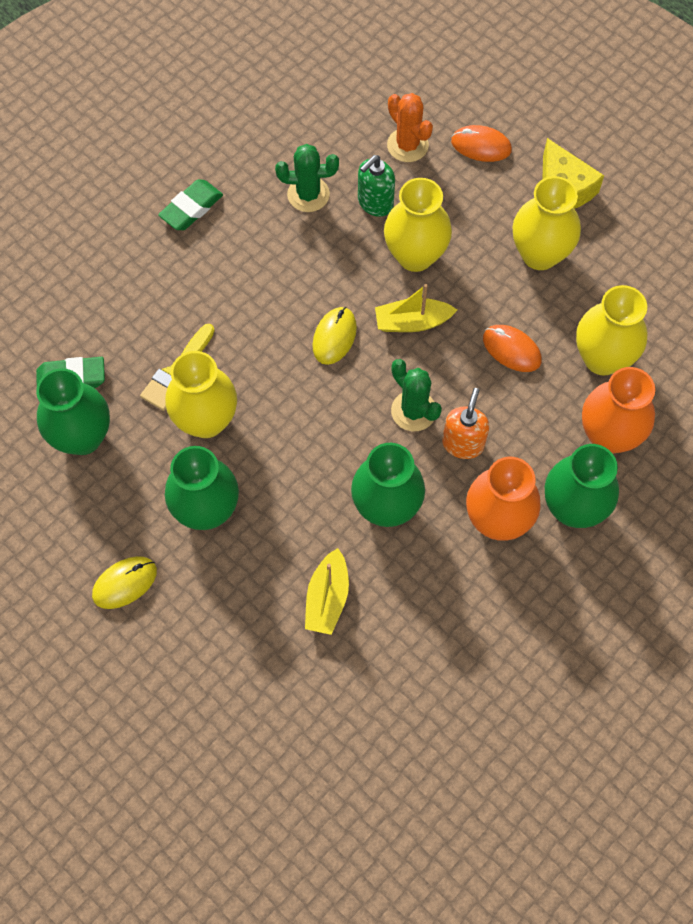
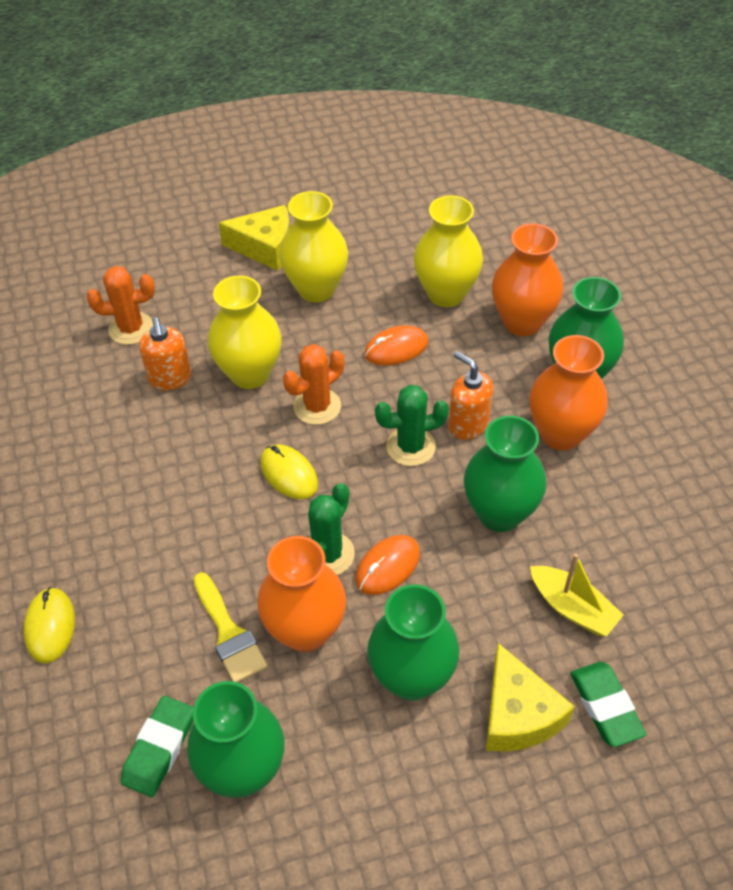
camera: 60 degrees left, 15 degrees down
(125, 583) = (454, 806): yellow mouse -> yellow mouse (50, 626)
(191, 208) = (46, 532): green eraser -> green eraser (605, 706)
(206, 420) = (305, 630): yellow vase -> orange vase
(215, 596) = (518, 714): none -> yellow cheese
(308, 194) = (117, 425): green cactus -> green cactus (328, 554)
(375, 203) = (170, 378): green soap dispenser -> orange soap dispenser
(412, 322) = (317, 406): yellow boat -> orange cactus
(481, 146) = (177, 279): orange mouse -> orange mouse (387, 566)

